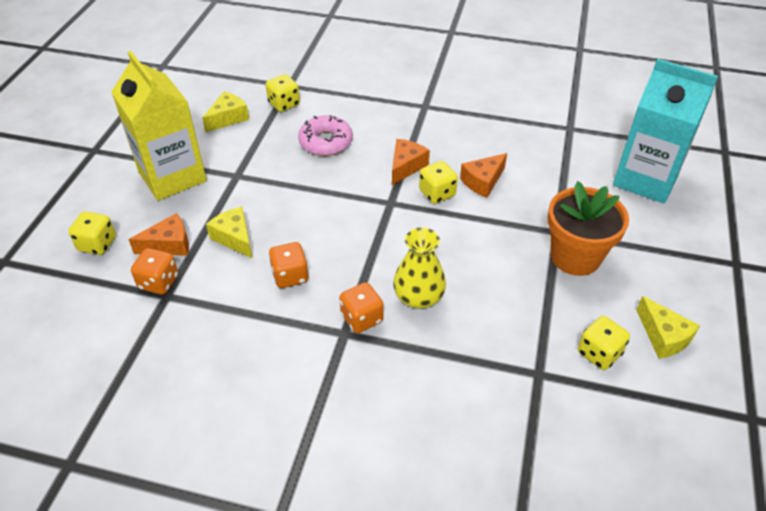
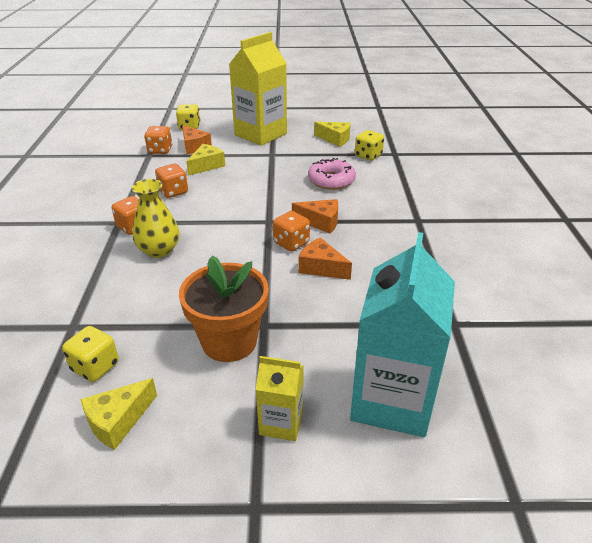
camera: 75 degrees right, 10 degrees down
(437, 193) = (291, 243): yellow dice -> orange dice
(665, 239) = (281, 422): none -> yellow carton

